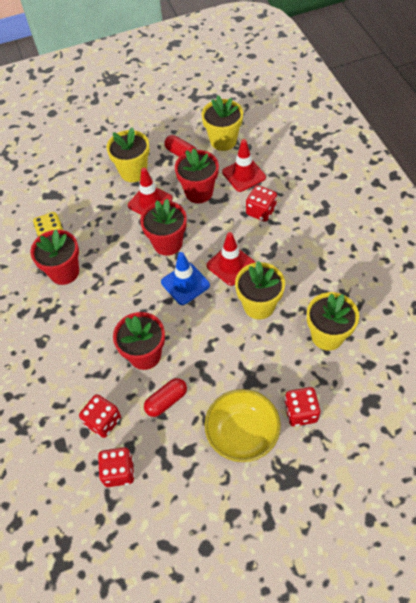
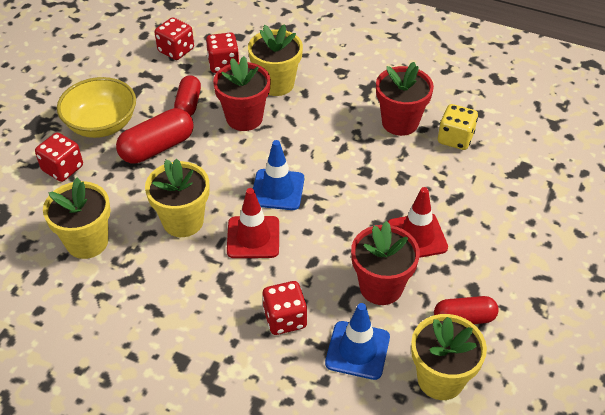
camera: 130 degrees right, 10 degrees down
(133, 172) = (482, 254): yellow flower pot -> yellow flower pot (276, 84)
(167, 243) = (342, 211): red flower pot -> none
(223, 377) = (157, 147): none -> red capsule
(243, 175) = (357, 350): red traffic cone -> blue traffic cone

